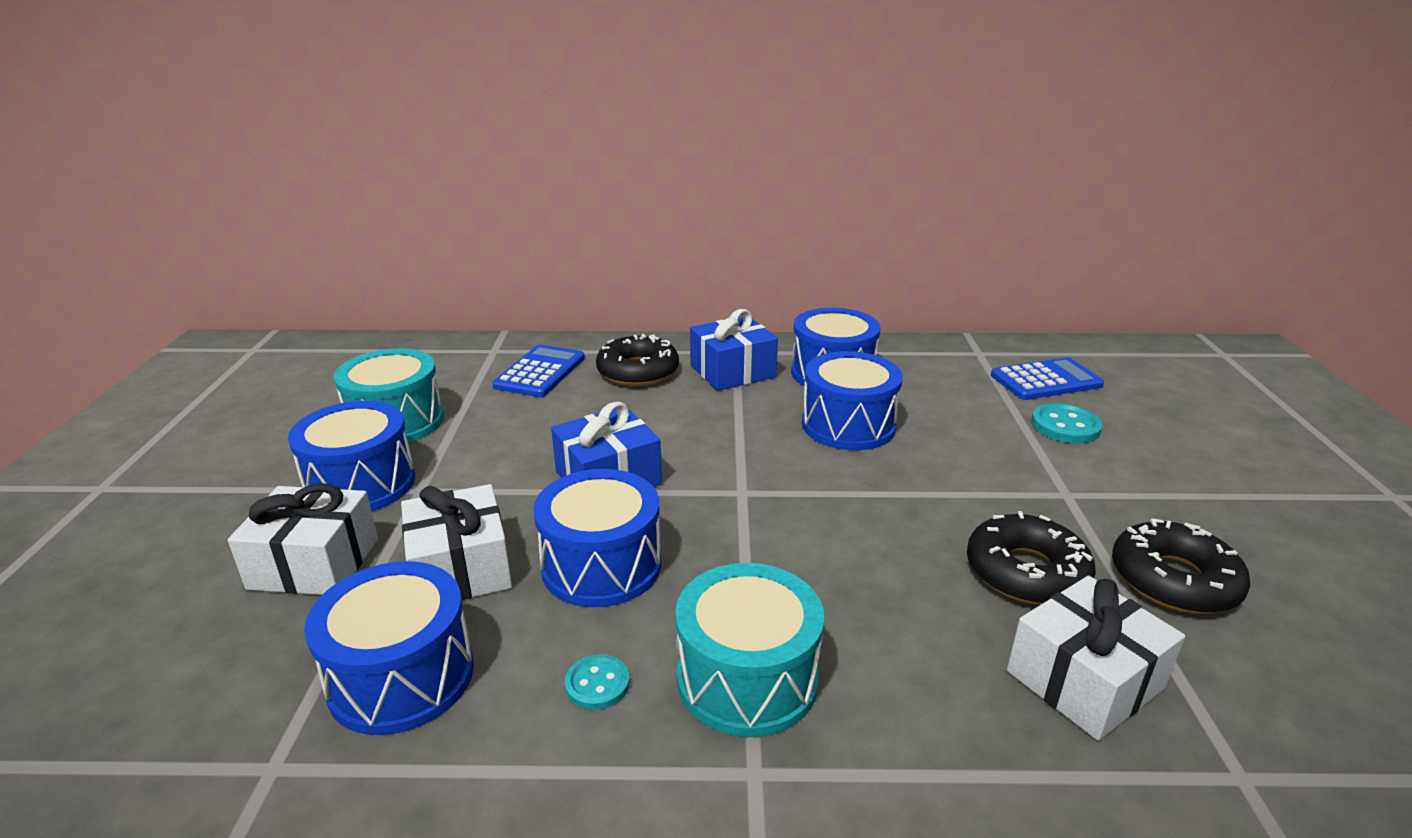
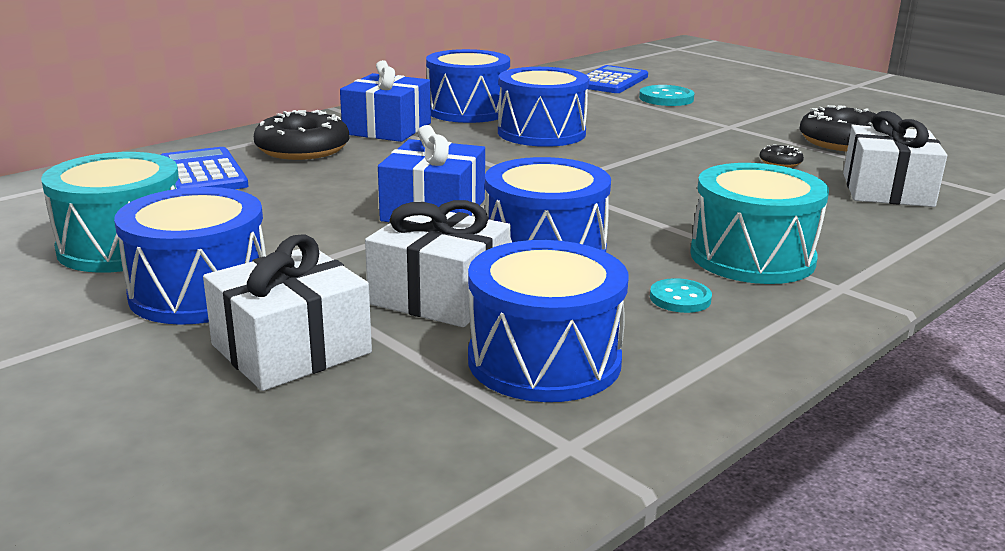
camera: 45 degrees left, 5 degrees down
(1026, 572) = (780, 162): black donut -> black donut, size x0.45

